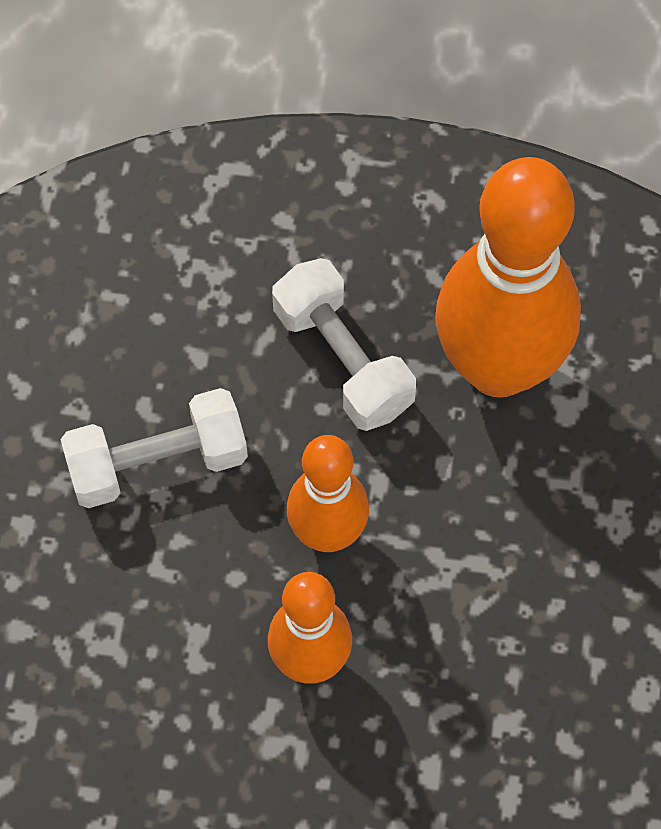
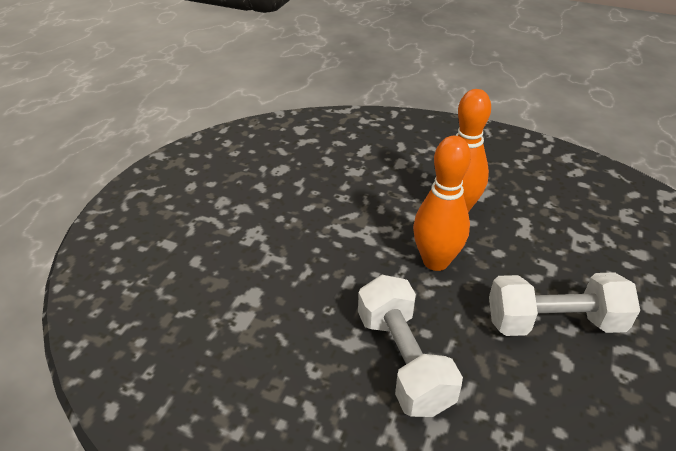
camera: 165 degrees left, 25 degrees down
(498, 367) = (287, 330): orange bowling pin -> none

